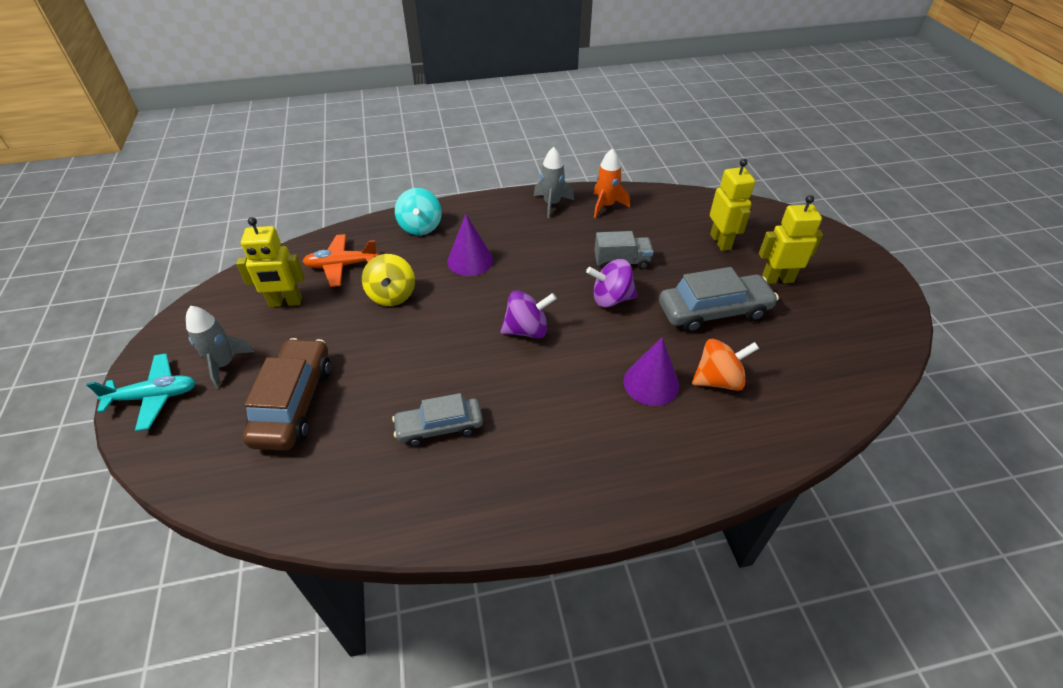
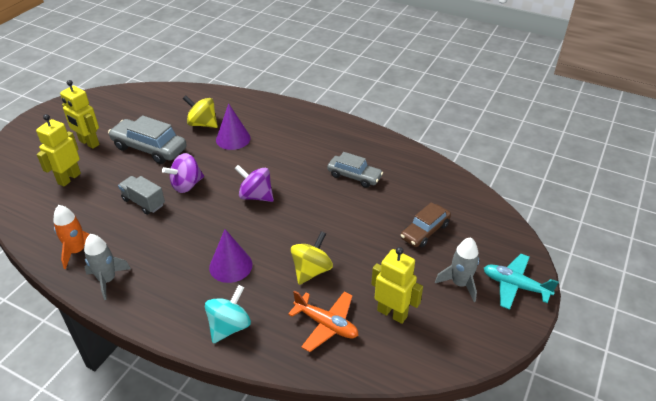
camera: 140 degrees left, 5 degrees down
(294, 403) = (425, 231): brown car -> brown car, size x0.65
(611, 299) = (186, 185): purple spinning top -> purple spinning top turned 105 degrees clockwise
(718, 380) = (202, 124): orange spinning top -> yellow spinning top

